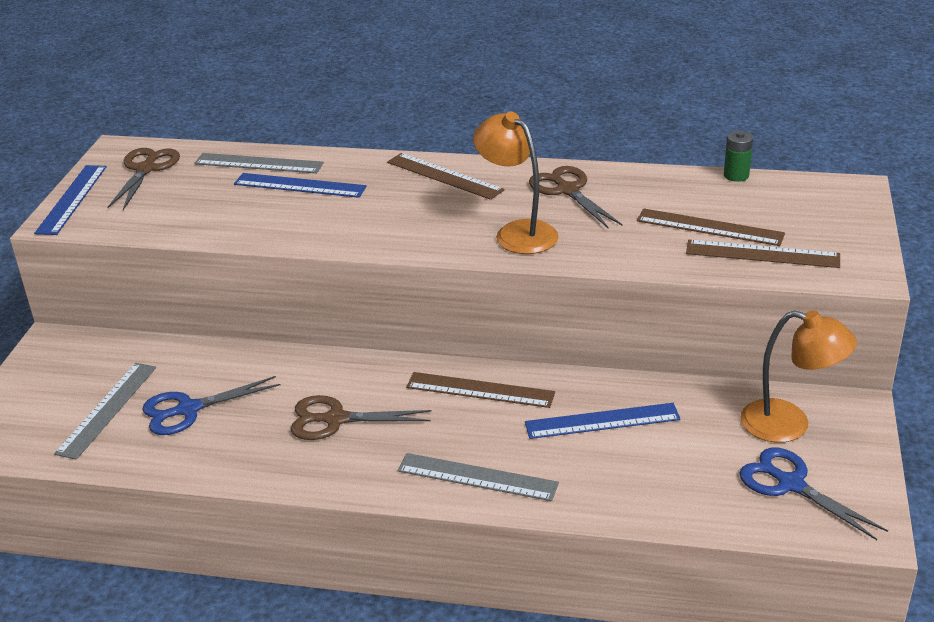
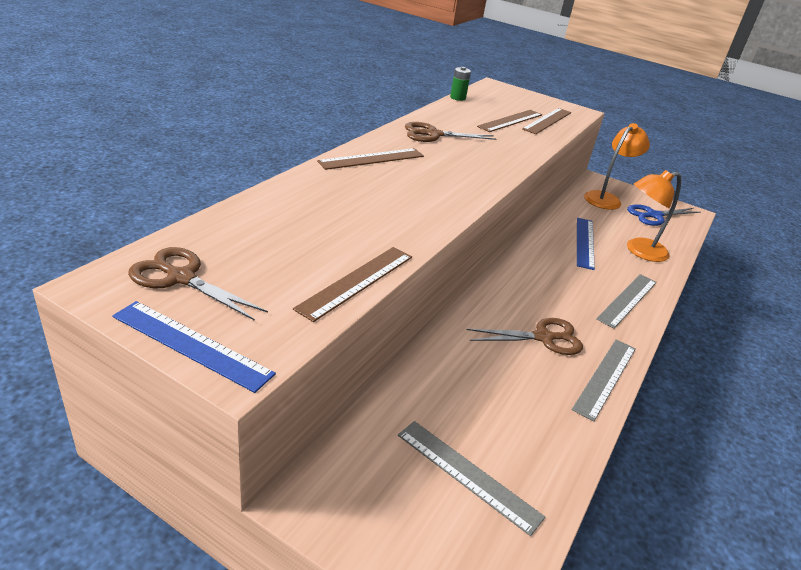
camera: 75 degrees left, 0 degrees up
(188, 409) = (494, 415): blue scissors -> none
(259, 163) = (254, 217): grey ruler -> grey ruler (605, 377)
(300, 185) = (322, 211): blue ruler -> none
(336, 419) = (543, 338): brown scissors -> brown scissors turned 120 degrees counterclockwise
(480, 390) = (535, 269): brown ruler -> brown ruler (356, 281)
(517, 232) = (476, 163): orange lamp -> orange lamp (639, 251)

